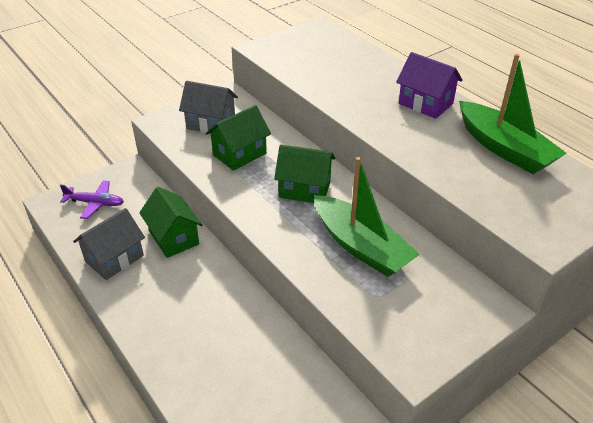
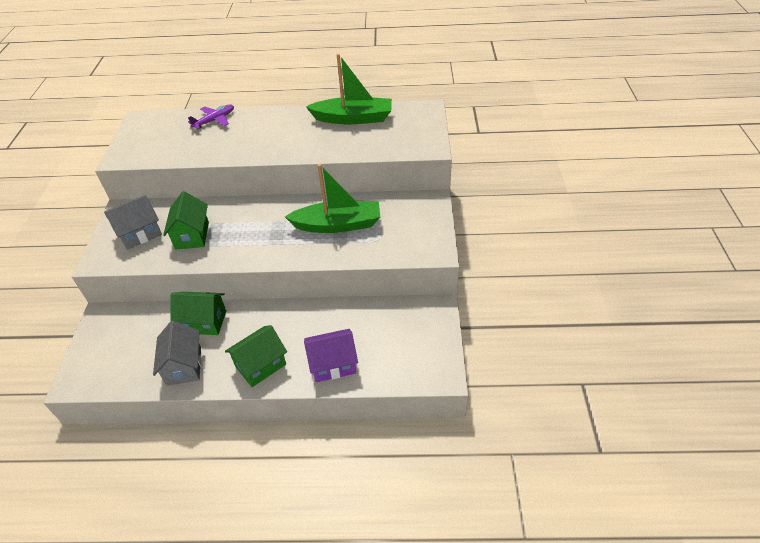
camera: 50 degrees left, 5 degrees up
(95, 203) = (111, 353): purple plane -> purple plane (214, 120)
(305, 189) = (264, 222): green house -> green house (260, 365)
(425, 103) = (280, 122): purple house -> purple house (333, 364)

